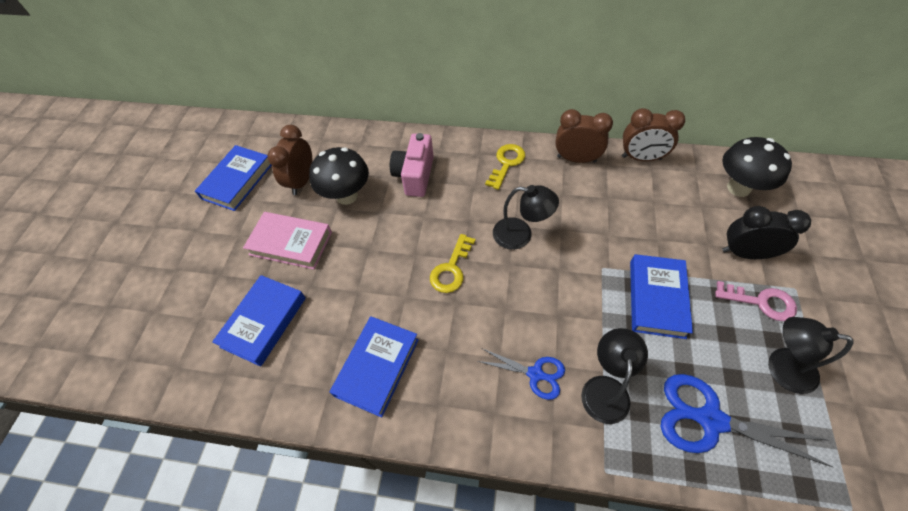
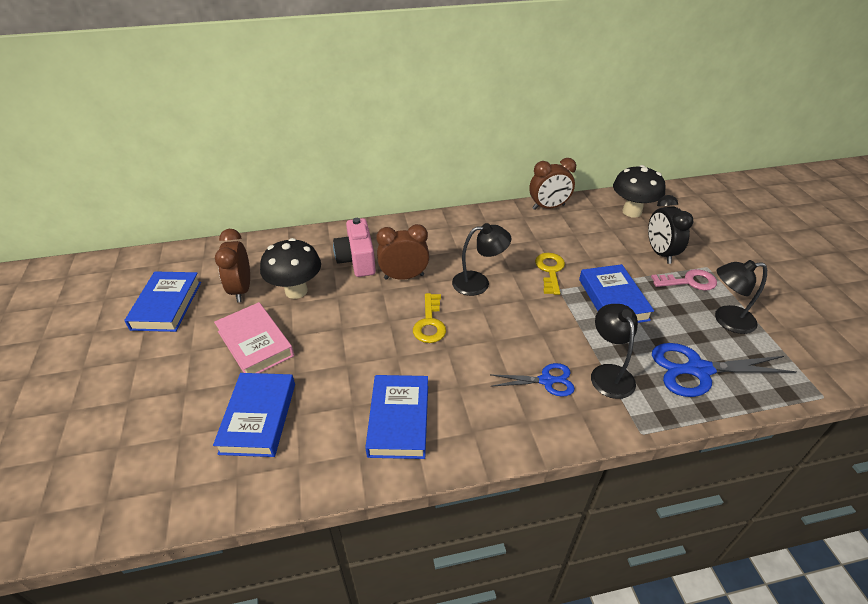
camera: 25 degrees left, 15 degrees down
(291, 243) = (255, 343): pink book -> pink book turned 60 degrees clockwise
(506, 163) = (438, 233): yellow key -> yellow key (550, 270)
(576, 159) = (496, 218): brown clock -> brown clock (404, 277)
(745, 253) = (660, 253): black clock -> black clock turned 90 degrees counterclockwise

